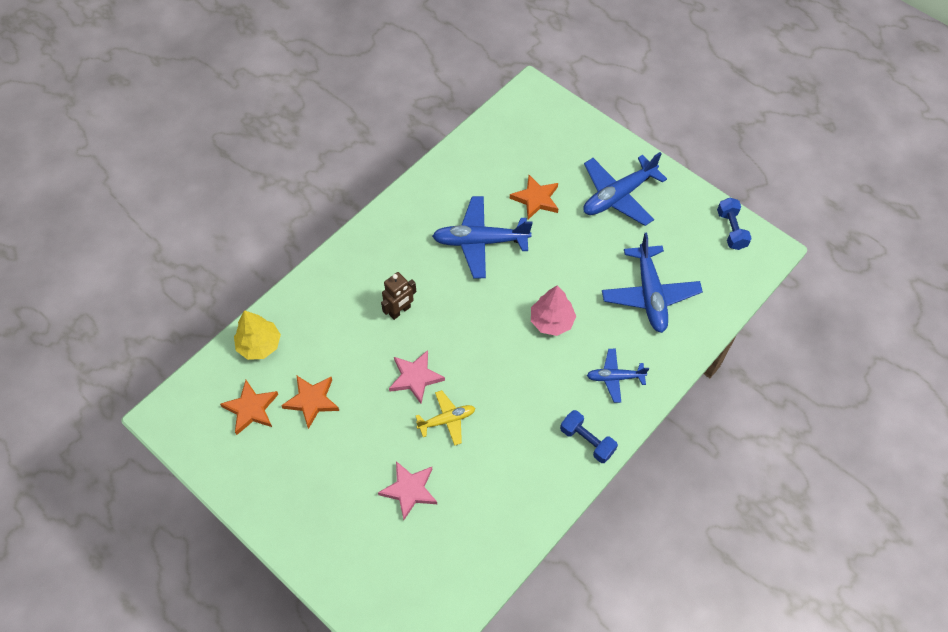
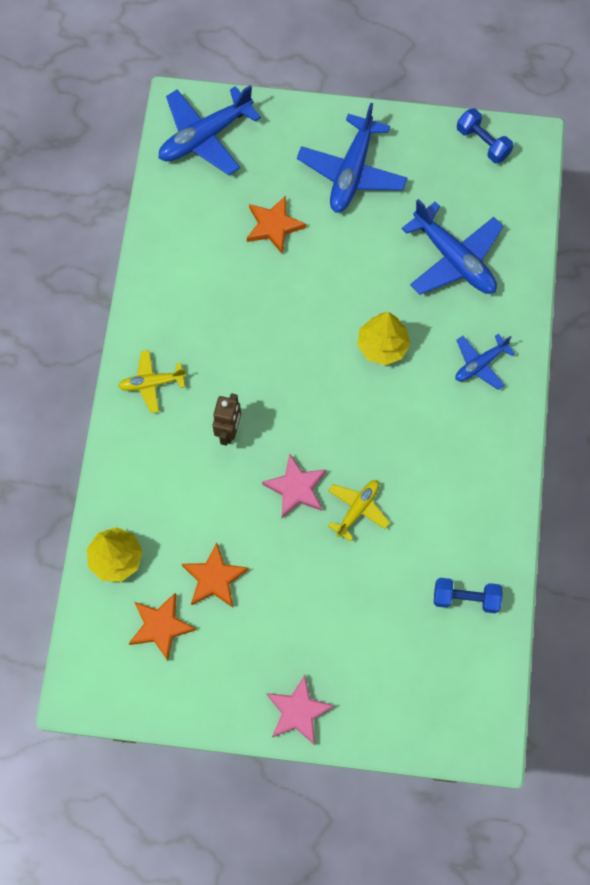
camera: 35 degrees left, 10 degrees up
(374, 249) = (152, 383): none -> yellow plane
(409, 490) = (374, 599): pink star -> pink star (298, 711)
(480, 242) = (252, 307): blue plane -> blue plane (205, 137)
(551, 321) = (382, 346): pink tree -> yellow tree
(587, 441) = (498, 442): blue dumbbell -> blue dumbbell (465, 598)

